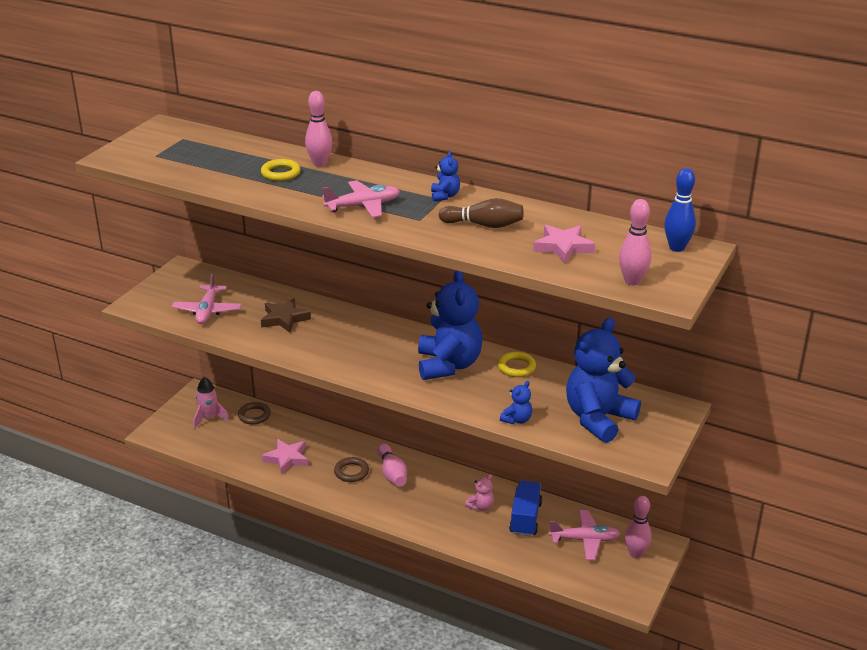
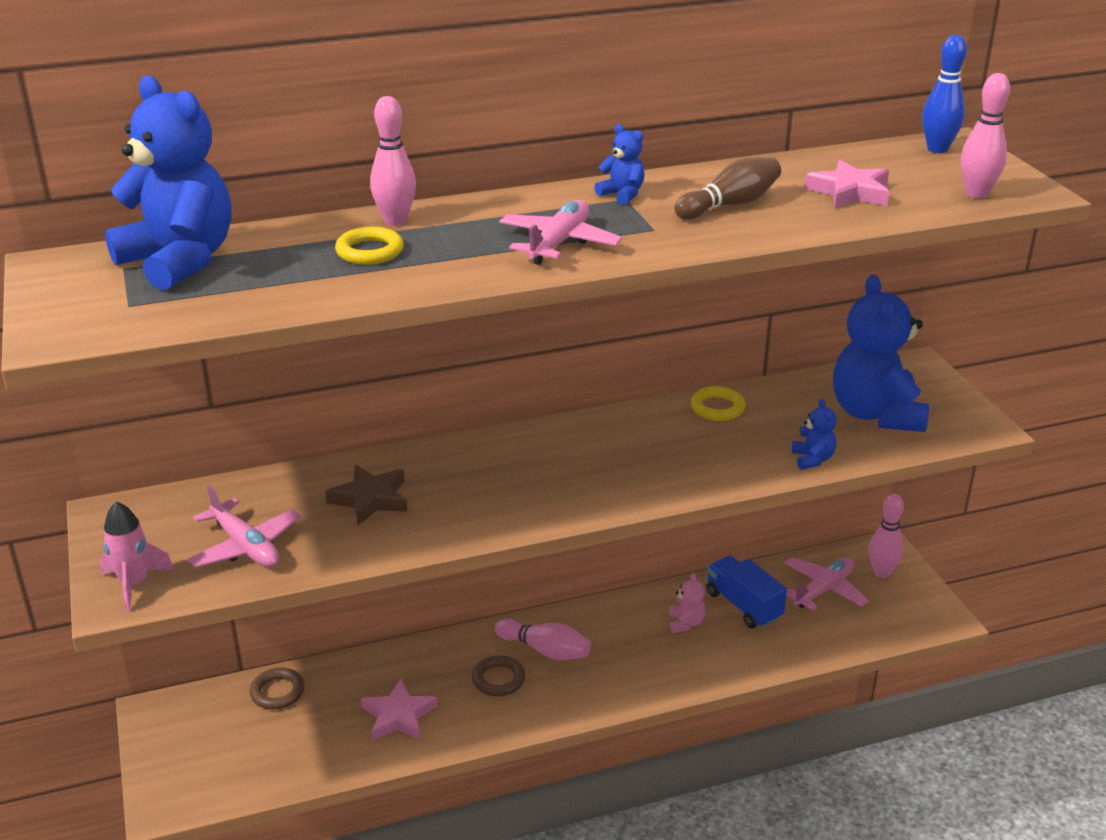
camera: 45 degrees left, 0 degrees up
(209, 418) = (219, 735): pink rocket -> pink rocket (134, 584)
(448, 365) = (649, 444): blue teddy bear -> blue teddy bear (180, 261)

